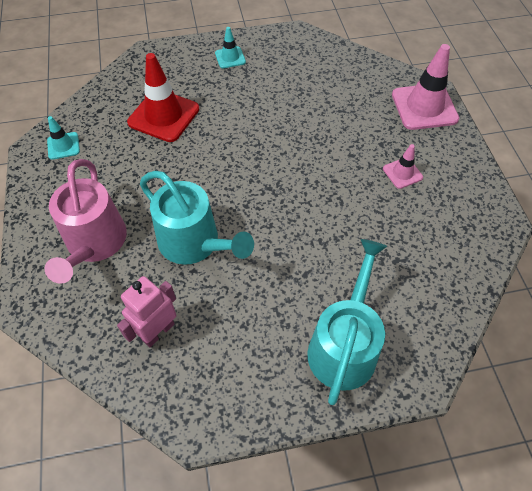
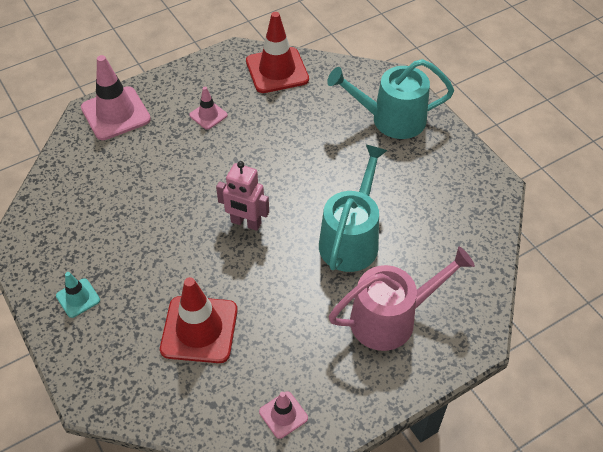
camera: 110 degrees left, 5 degrees down
(63, 146) = (283, 415): turquoise traffic cone -> pink traffic cone
(158, 331) = (445, 233): pink robot -> pink robot (246, 223)
(460, 252) = (277, 70): none -> red traffic cone

